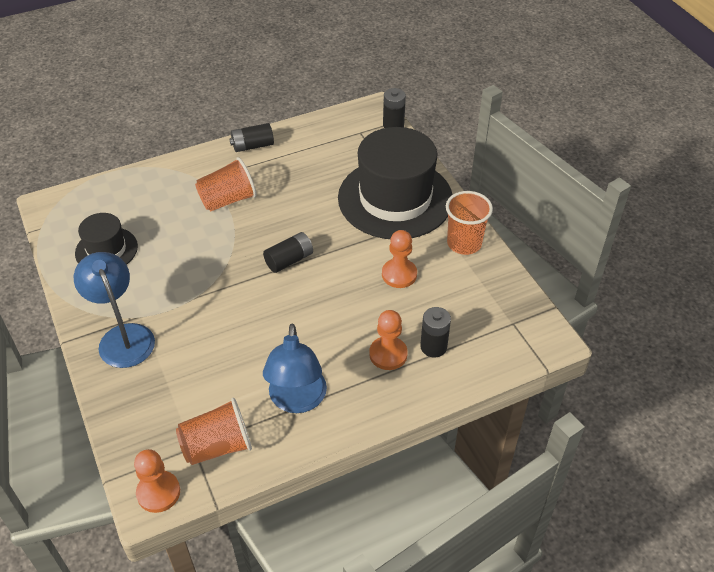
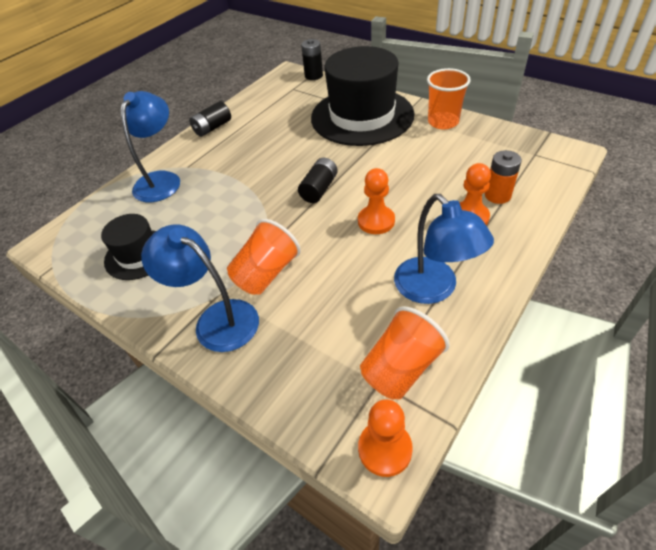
camera: 25 degrees left, 0 degrees up
(171, 184) = (161, 180): none -> blue lamp
(228, 200) = (224, 170): orange cup -> orange cup (266, 273)
(399, 274) = (417, 161): orange pawn -> orange pawn (376, 221)
(433, 347) = (497, 195): black battery -> orange battery

